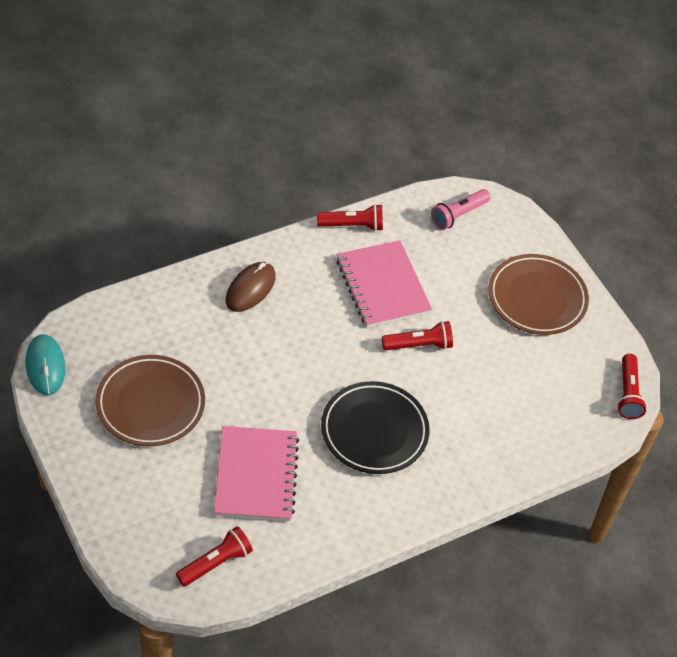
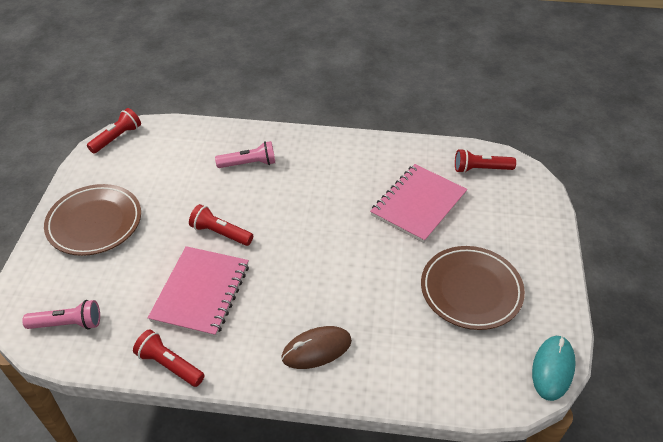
camera: 140 degrees left, 5 degrees down
(374, 431) = (310, 193): black plate -> none
(466, 434) = (249, 164): none -> pink flashlight

